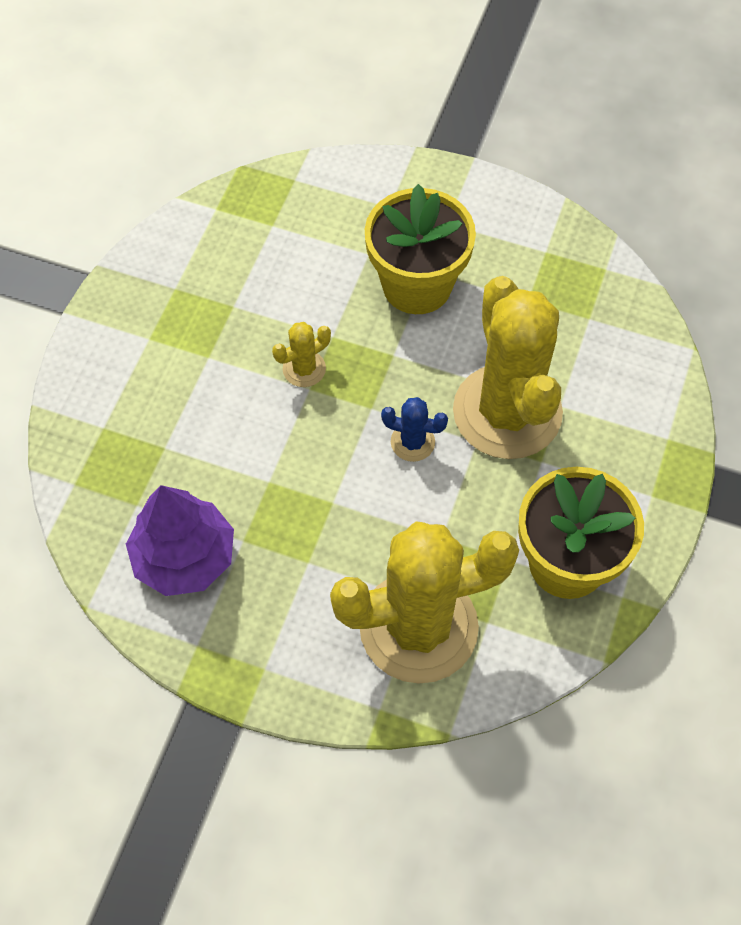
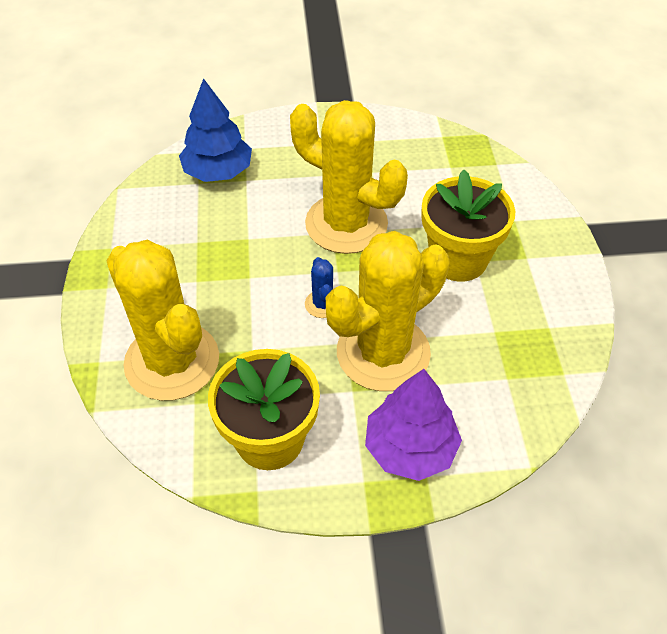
camera: 65 degrees right, 10 degrees down
(130, 474) = (218, 172): none -> blue tree
(184, 557) = (171, 218): purple tree -> purple tree (410, 448)
(304, 369) = (346, 224): yellow cactus -> yellow cactus, size x2.48

